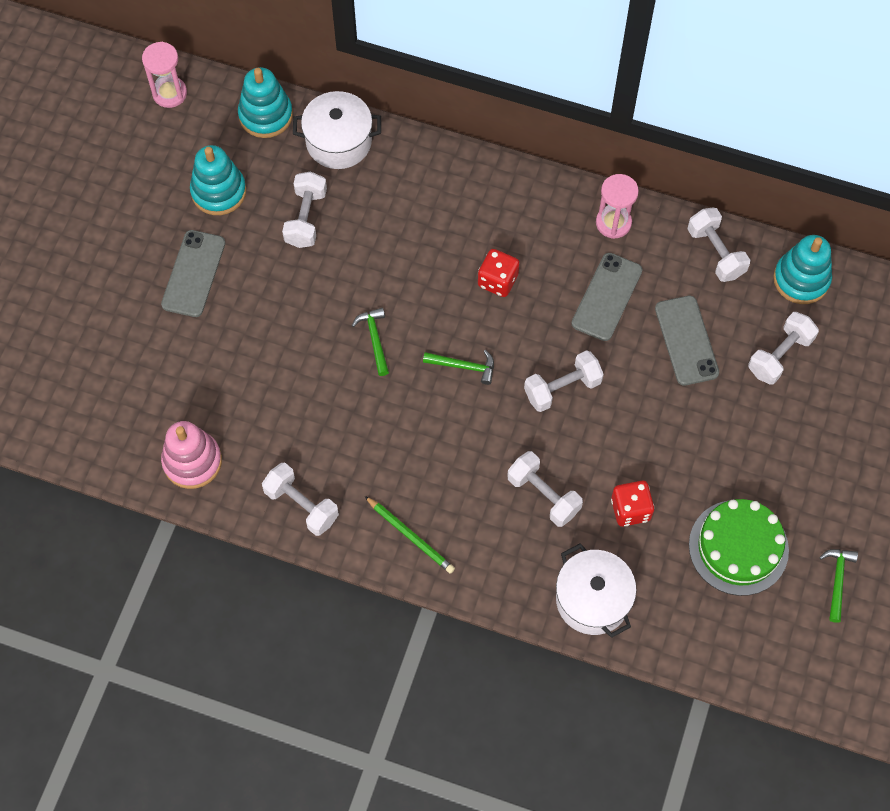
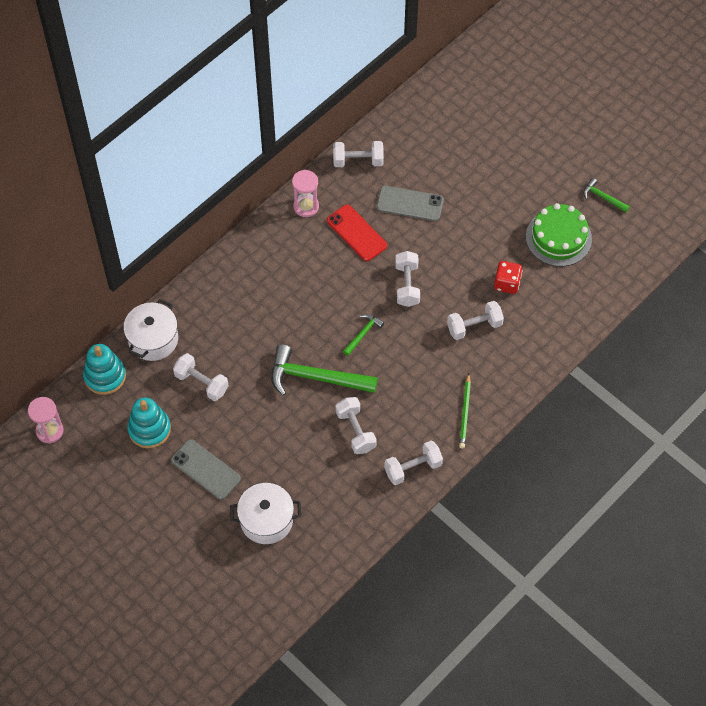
camera: 65 degrees left, 5 degrees down
(192, 461) = (348, 523): pink stacking toy -> none
(374, 339) = (316, 378): green hammer -> green hammer, size x2.06
(410, 536) = (465, 413): green pencil -> green pencil turned 120 degrees clockwise
(497, 281) = (312, 289): red dice -> none
(592, 599) = (555, 329): white pot -> white pot (266, 520)
(607, 297) = (356, 233): grey phone -> red phone
(779, 355) = (445, 159): white dumbbell -> white dumbbell (355, 431)
(801, 279) = (401, 125): turquoise stacking toy -> none

